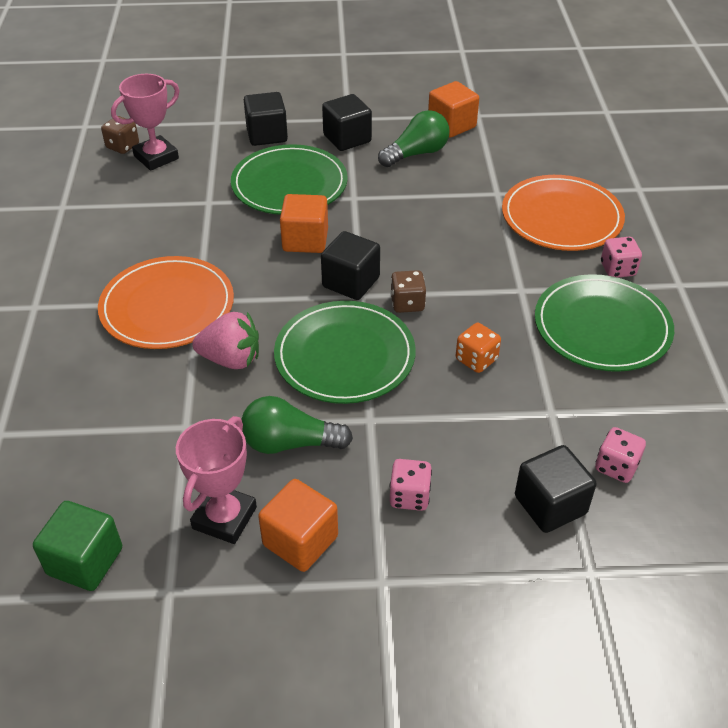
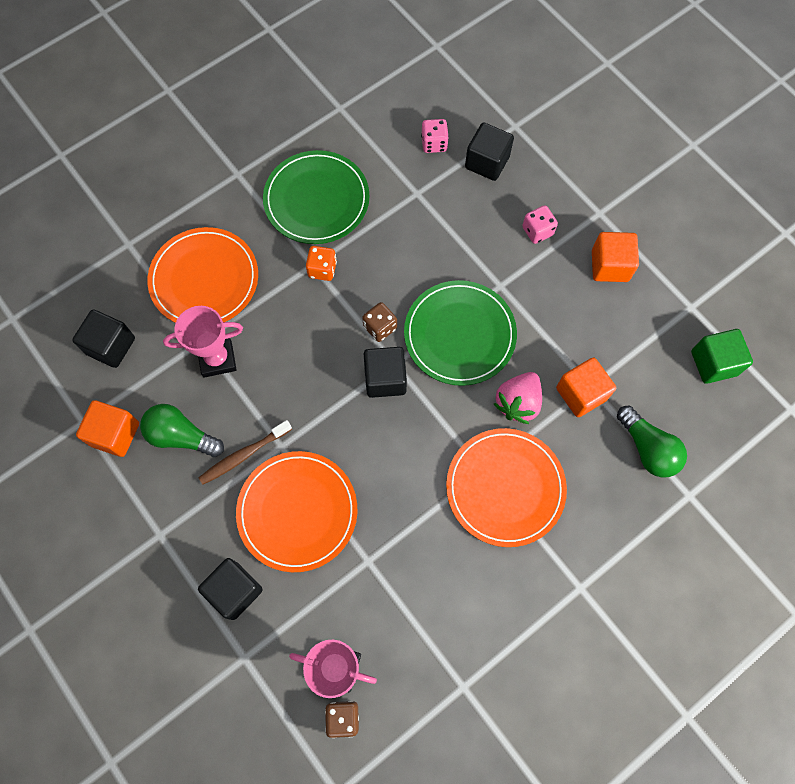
camera: 125 degrees left, 25 degrees up
(224, 518) = (629, 314): pink trophy -> pink trophy (217, 359)
(231, 359) = (518, 403): pink strawberry -> pink strawberry turned 120 degrees counterclockwise
(289, 184) = (297, 511): green plate -> orange plate
(290, 443) = (553, 317): green light bulb -> green light bulb (647, 448)
(305, 240) = (361, 445): orange cube -> orange cube (581, 394)
(347, 138) = (195, 512): black cube -> black cube (111, 346)
(366, 177) = (244, 455): none -> brown toothbrush
(476, 359) = (403, 255): orange dice -> orange dice (322, 269)
(617, 269) = (246, 216): pink dice -> none

